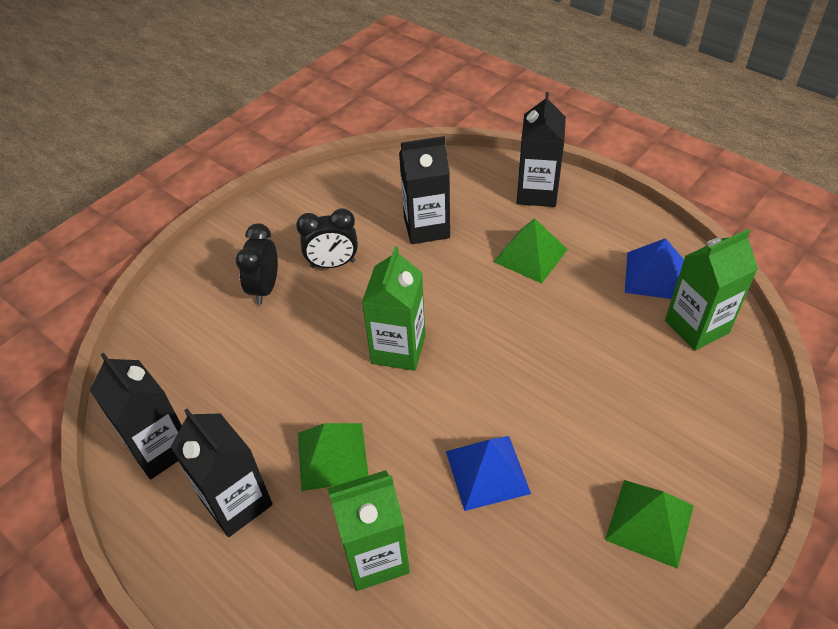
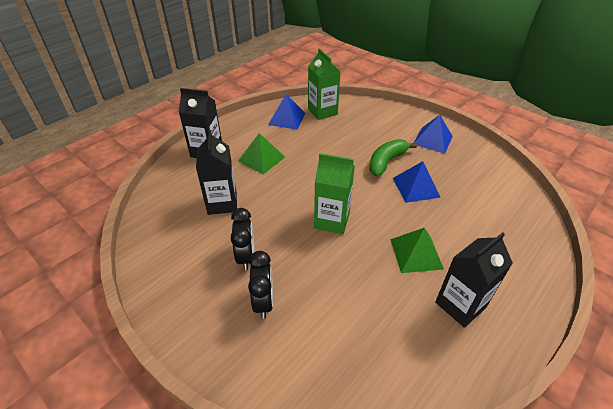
camera: 90 degrees left, 5 degrees down
(160, 448) = (426, 364): black carton -> none
(265, 288) = (263, 302): black clock -> black clock turned 105 degrees counterclockwise
(375, 556) = (476, 233): green carton -> none
(555, 429) = (386, 162): none -> green banana
(649, 522) = (432, 140): green pyramid -> blue pyramid

